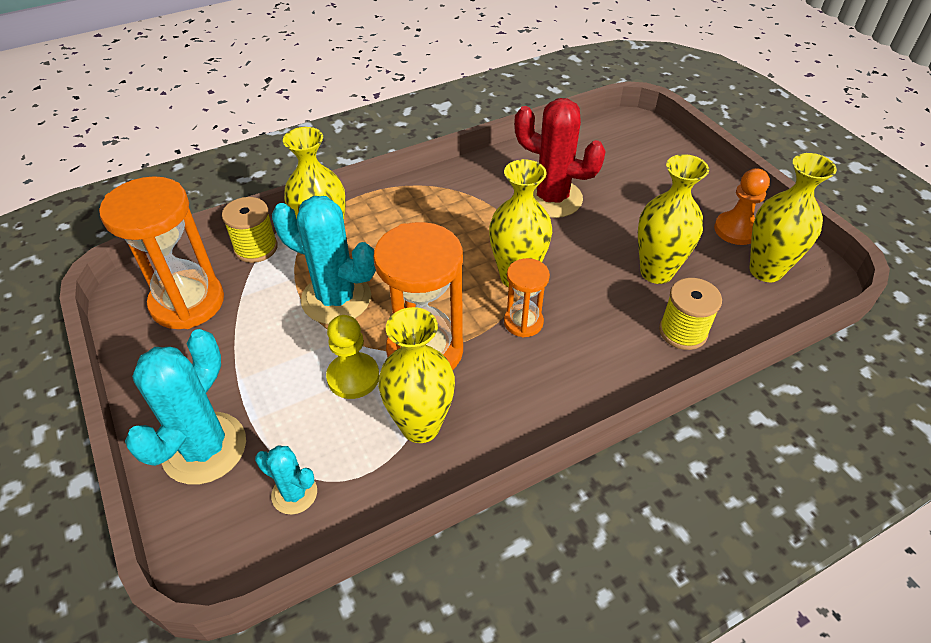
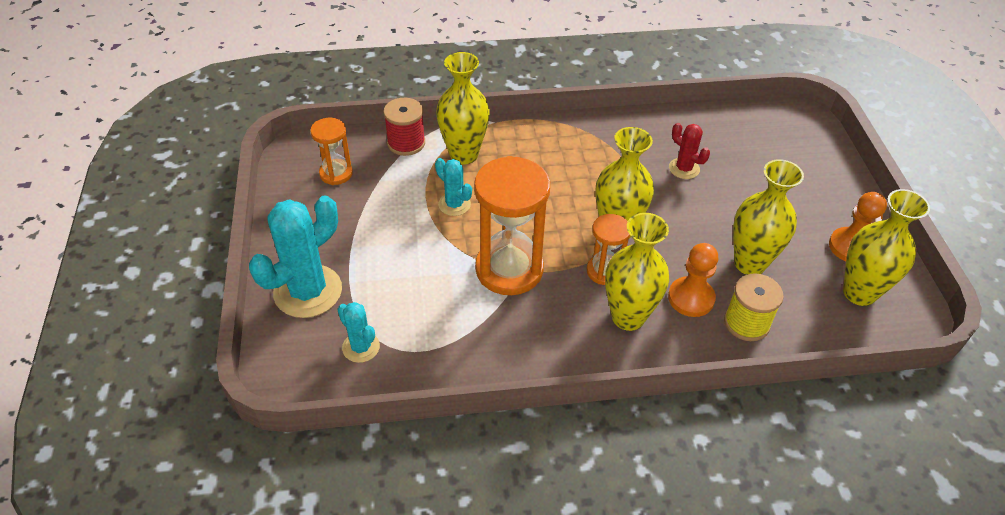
camera: 20 degrees right, 0 degrees up
(187, 302) = (336, 173): orange hourglass -> orange hourglass, size x0.53
(256, 248) = (406, 143): yellow spool -> red spool
(336, 298) = (454, 204): turquoise cactus -> turquoise cactus, size x0.52
(353, 377) = (442, 273): yellow pawn -> none
(420, 426) = (479, 328): yellow vase -> yellow vase (628, 317)
(552, 198) = (684, 168): red cactus -> red cactus, size x0.52
(619, 323) = (691, 298): none -> orange pawn

